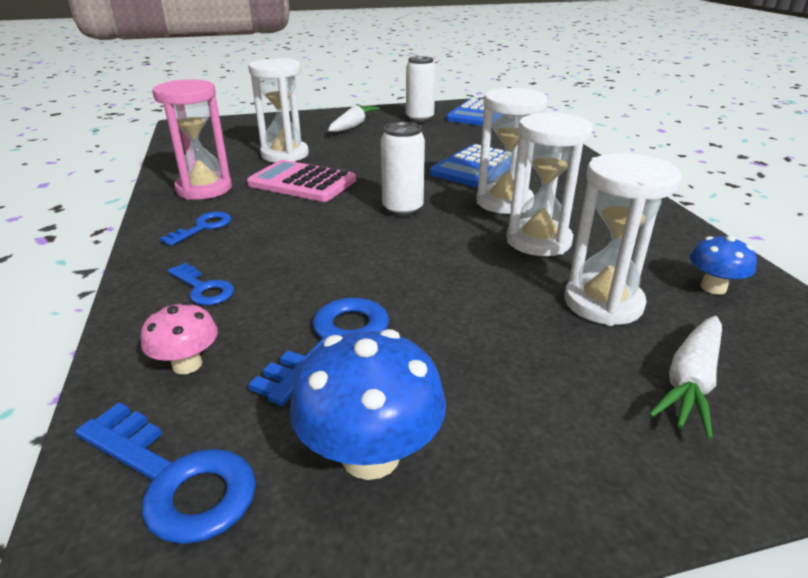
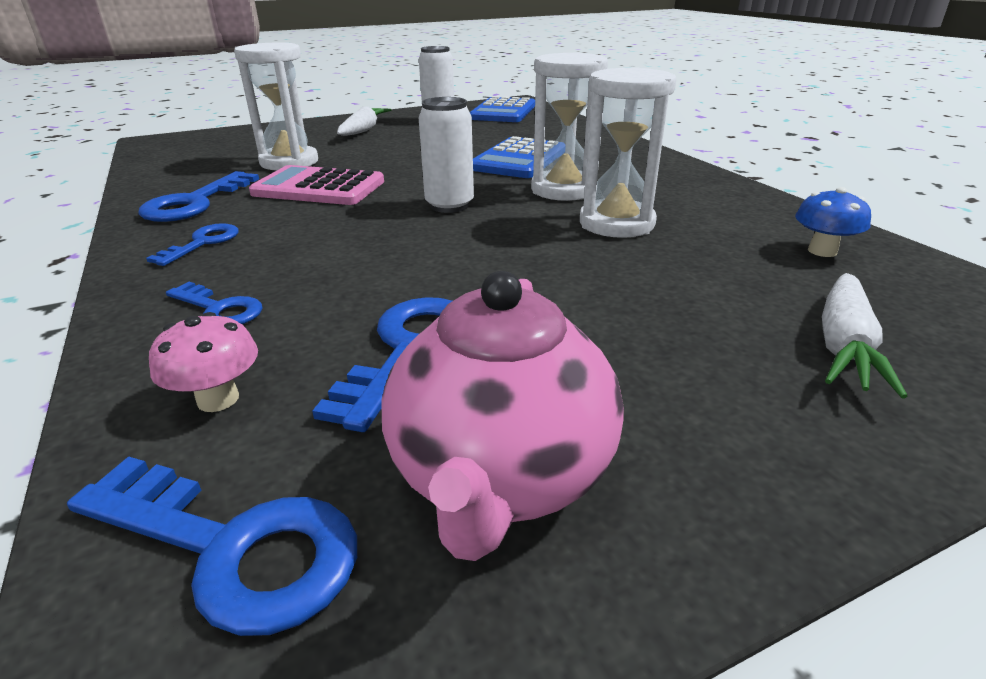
camera: 10 degrees left, 0 degrees up
(204, 189) = (195, 203): pink hourglass -> blue key
(370, 455) = (501, 476): blue mushroom -> pink teapot
(603, 303) = (713, 277): white hourglass -> none

